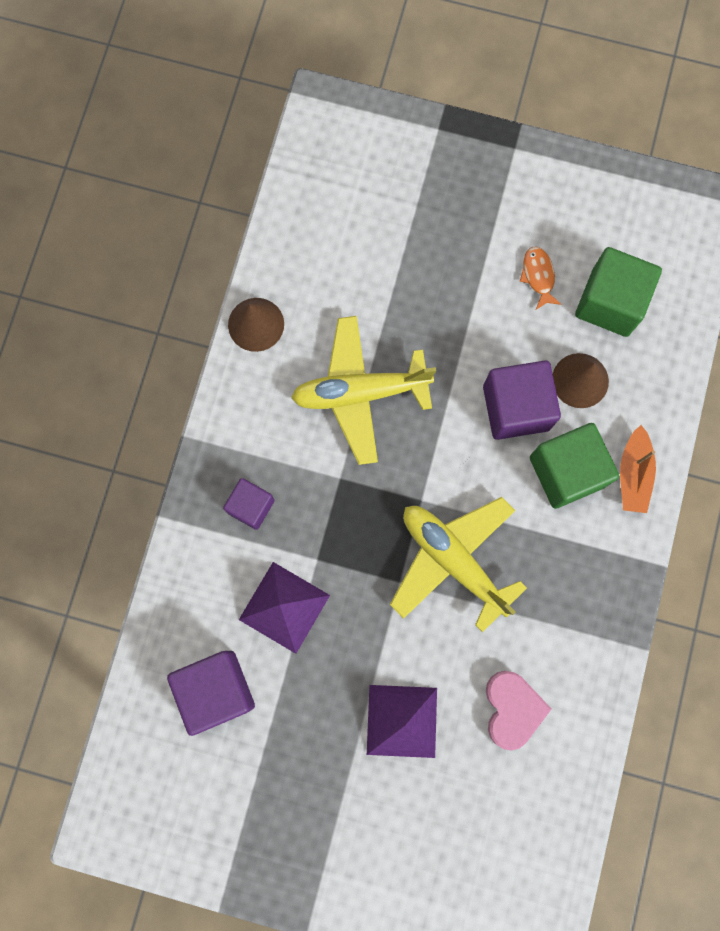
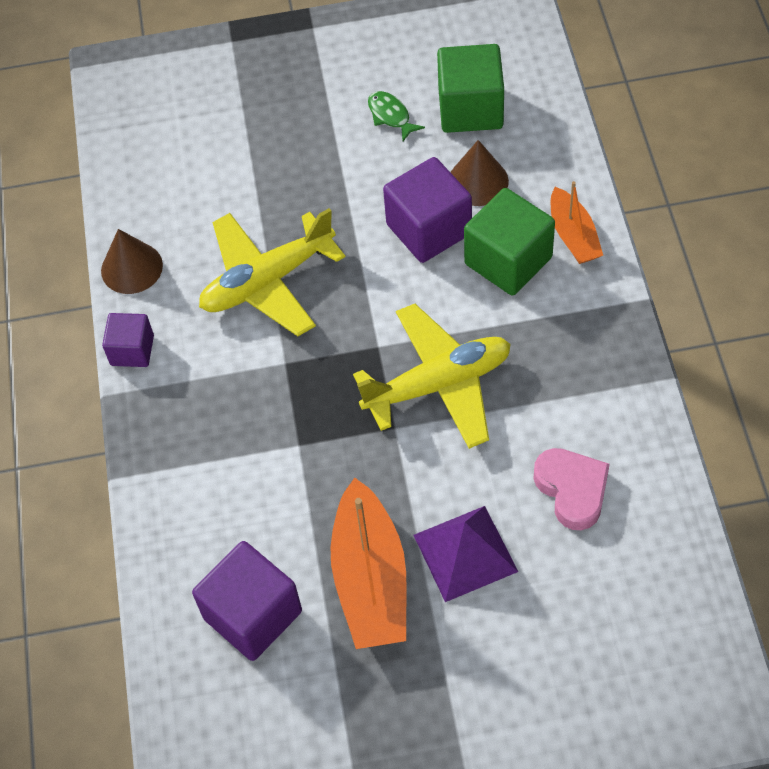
camera: 20 degrees left, 20 degrees down
(251, 506) = (205, 427): purple cube -> purple cube (132, 350)
(284, 607) = (286, 503): purple pyramid -> none
(318, 706) = (370, 579): none -> orange boat
(453, 560) = (438, 384): yellow plane -> yellow plane turned 135 degrees clockwise
(538, 276) = (390, 116): orange fish -> green fish

